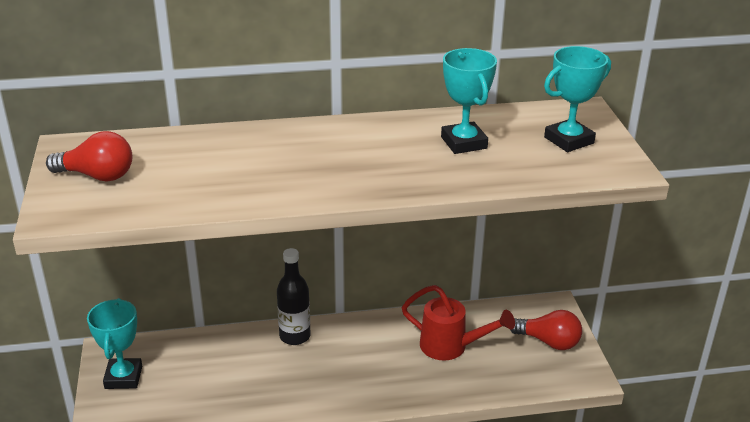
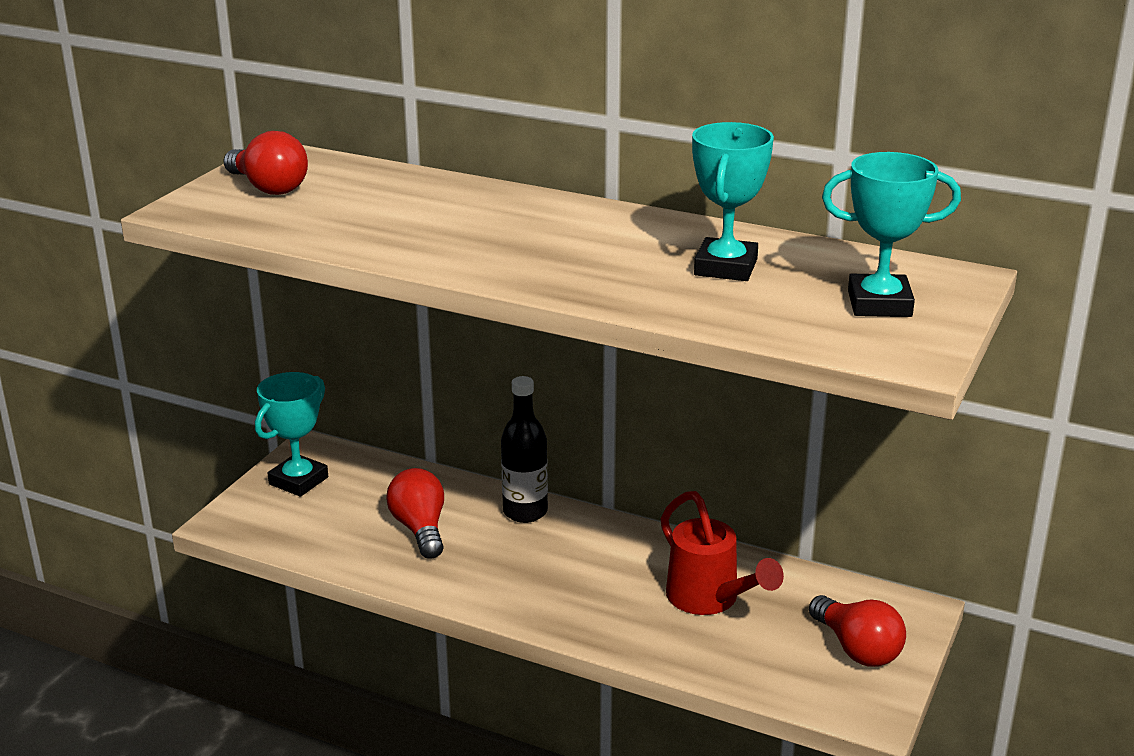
camera: 35 degrees right, 5 degrees down
(241, 376) = (420, 529): none -> red light bulb

